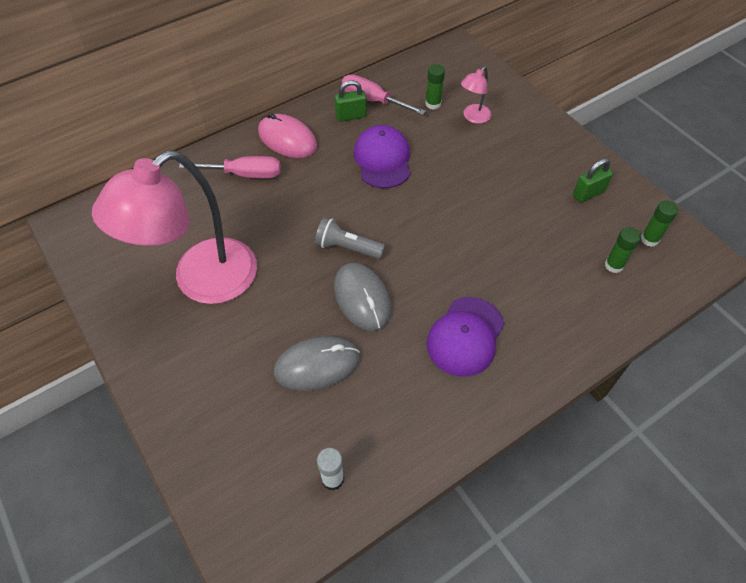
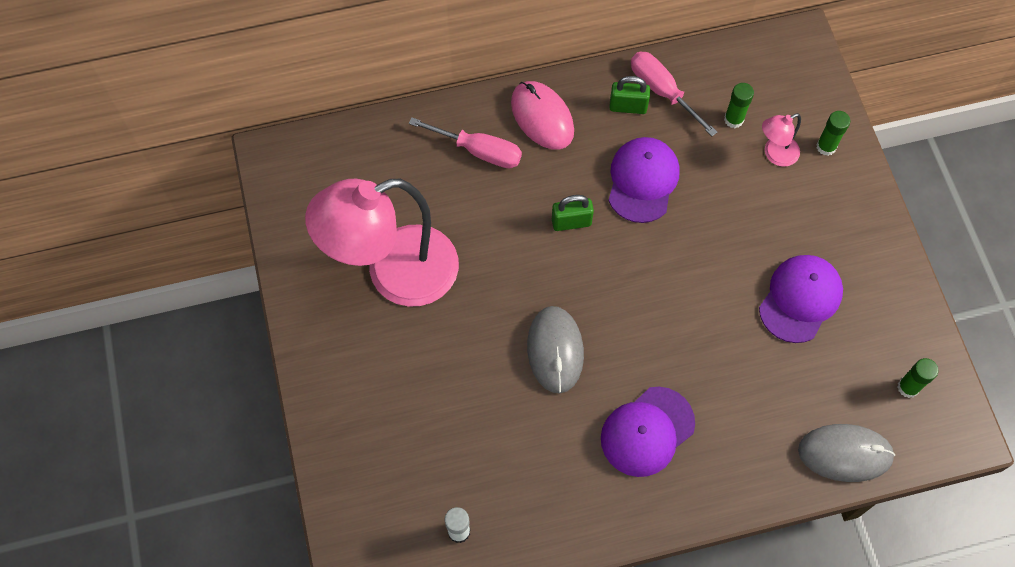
camera: 20 degrees right, 10 degrees up
(317, 365) = (483, 410): grey mouse -> grey mouse (845, 453)
(347, 247) = (561, 284): grey flashlight -> none
(538, 203) = (800, 299): none -> purple cap
(588, 193) = (865, 305): green padlock -> green padlock (571, 222)
(614, 265) = (849, 405): green glue stick -> green glue stick (826, 147)

